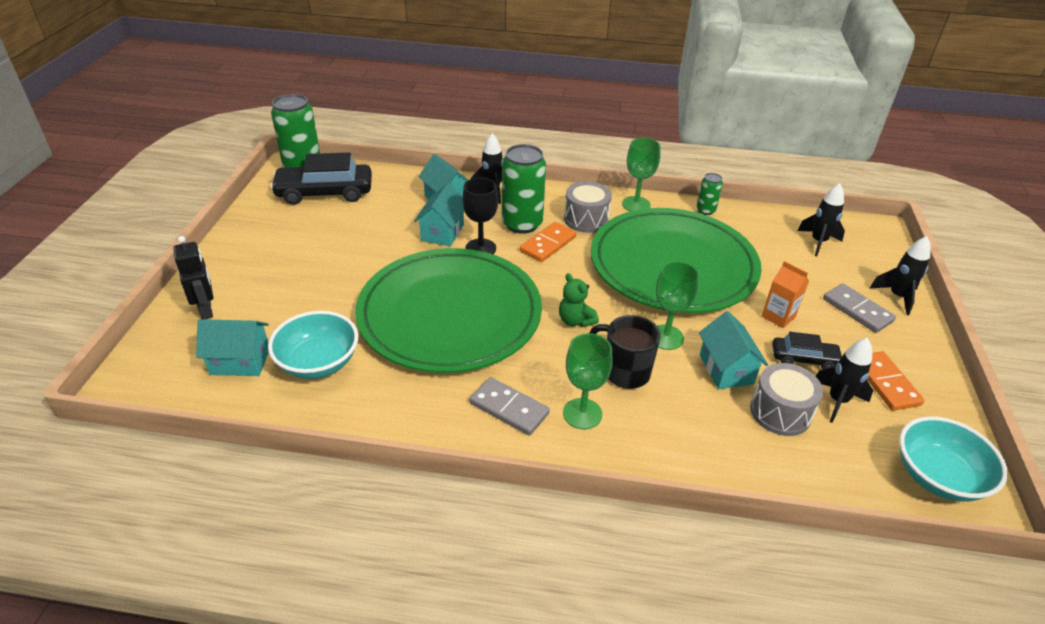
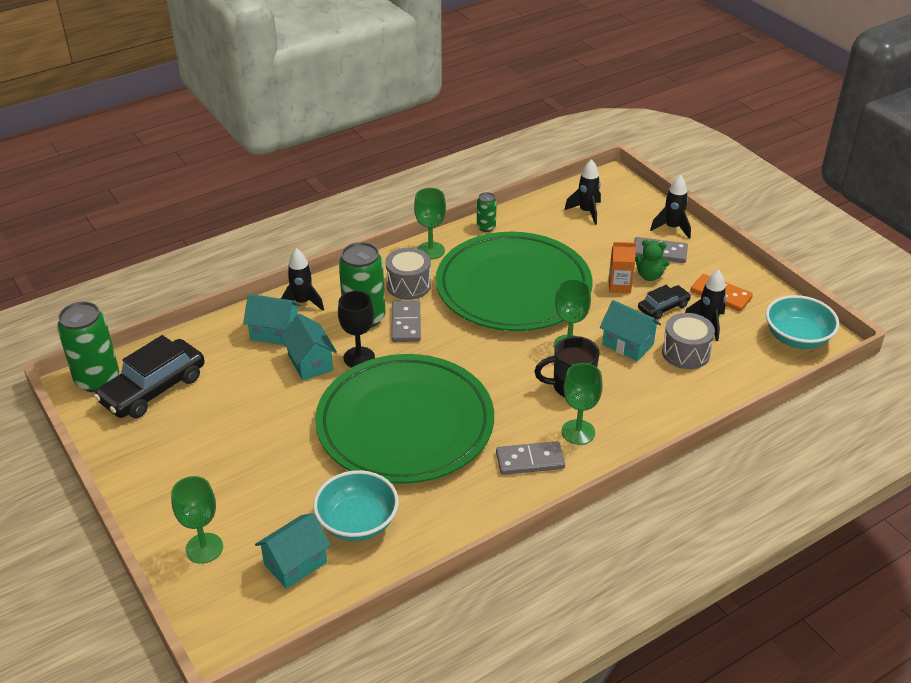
camera: 40 degrees left, 0 degrees up
(206, 310) = (204, 548): black robot -> green goblet
(548, 244) = (406, 323): orange domino -> grey domino
(575, 321) = (498, 371): green teddy bear -> green teddy bear (649, 276)

